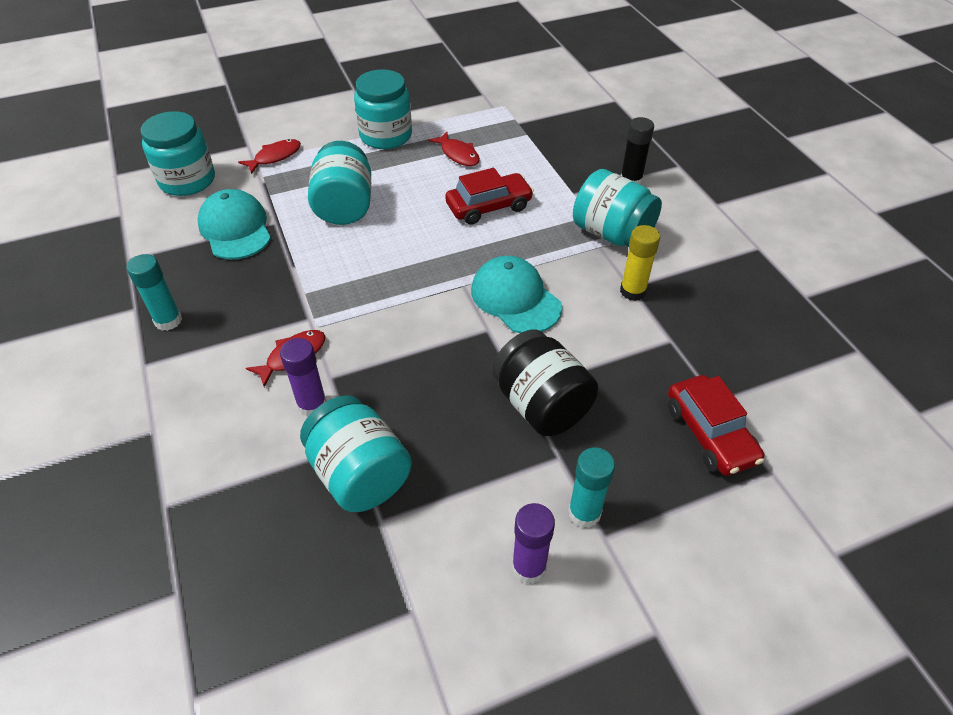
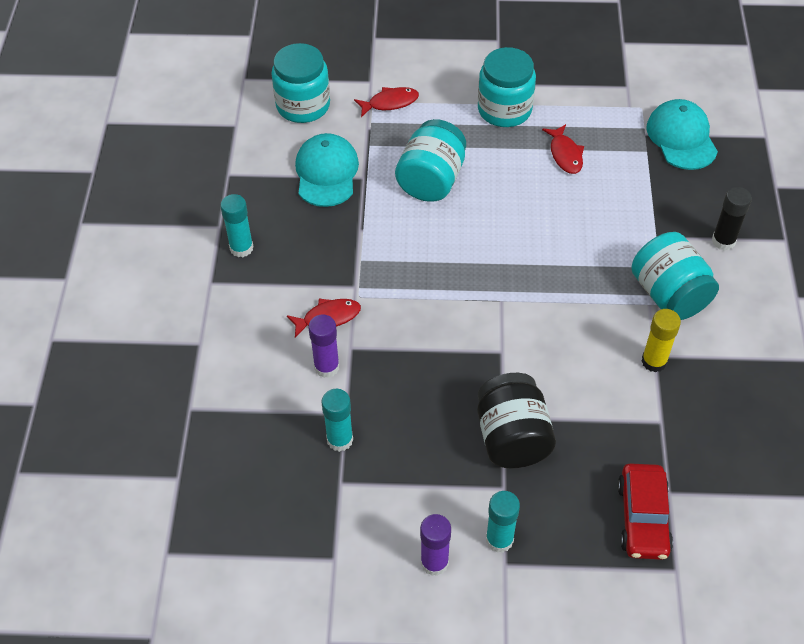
camera: 25 degrees right, 5 degrees up
(359, 474) = (340, 440): turquoise jar -> turquoise glue stick
(489, 206) = (565, 224): red car -> none
(515, 298) = (541, 330): turquoise cap -> turquoise cap (681, 137)

